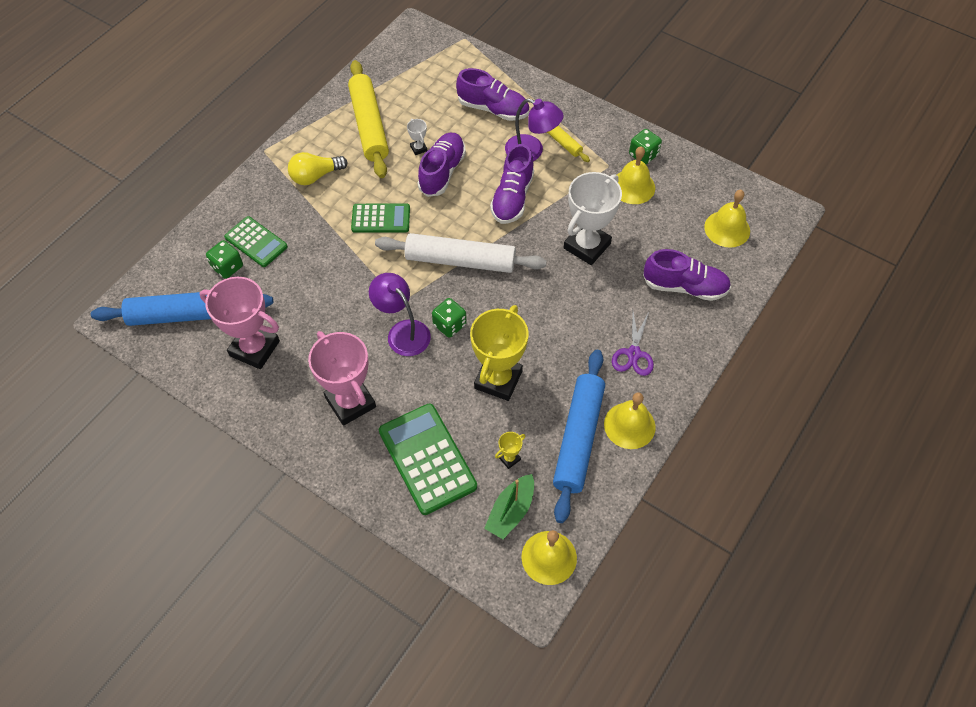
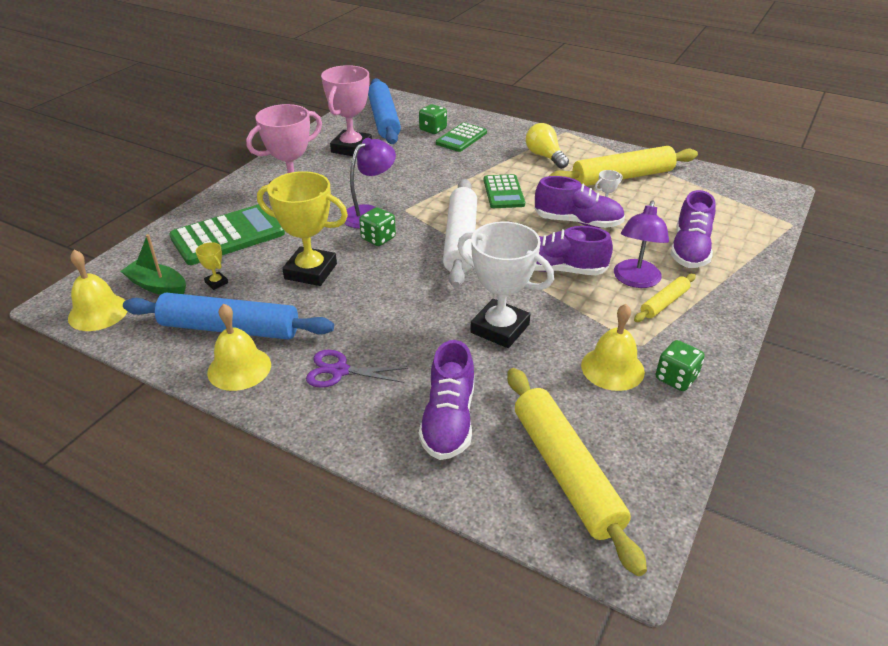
camera: 85 degrees right, 20 degrees down
(727, 229) = (566, 471): yellow bell -> yellow rolling pin

